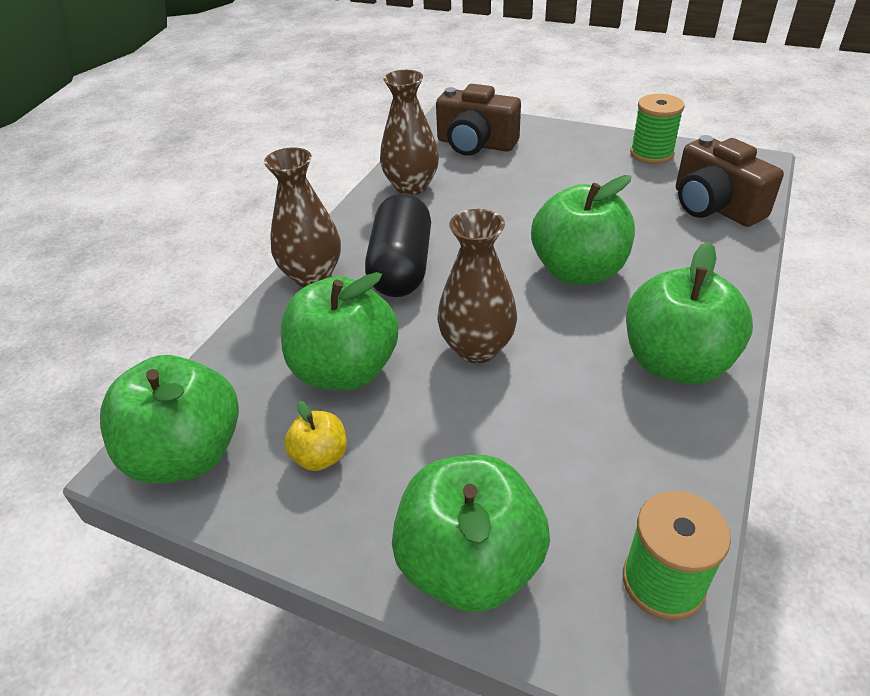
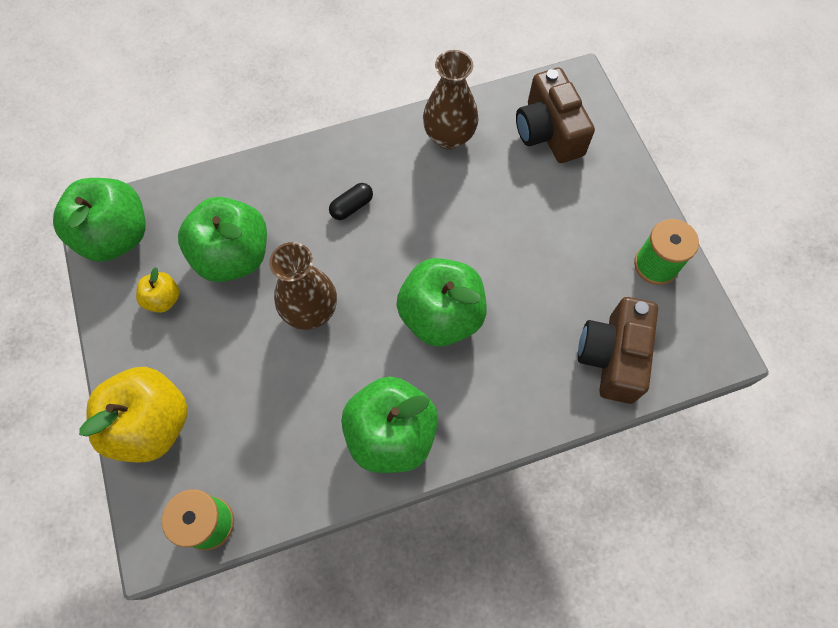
camera: 45 degrees right, 25 degrees up
(312, 276) = (299, 165): brown vase -> none
(401, 267) = (352, 206): black capsule -> black capsule, size x0.45
(470, 564) = (152, 424): green apple -> yellow apple

